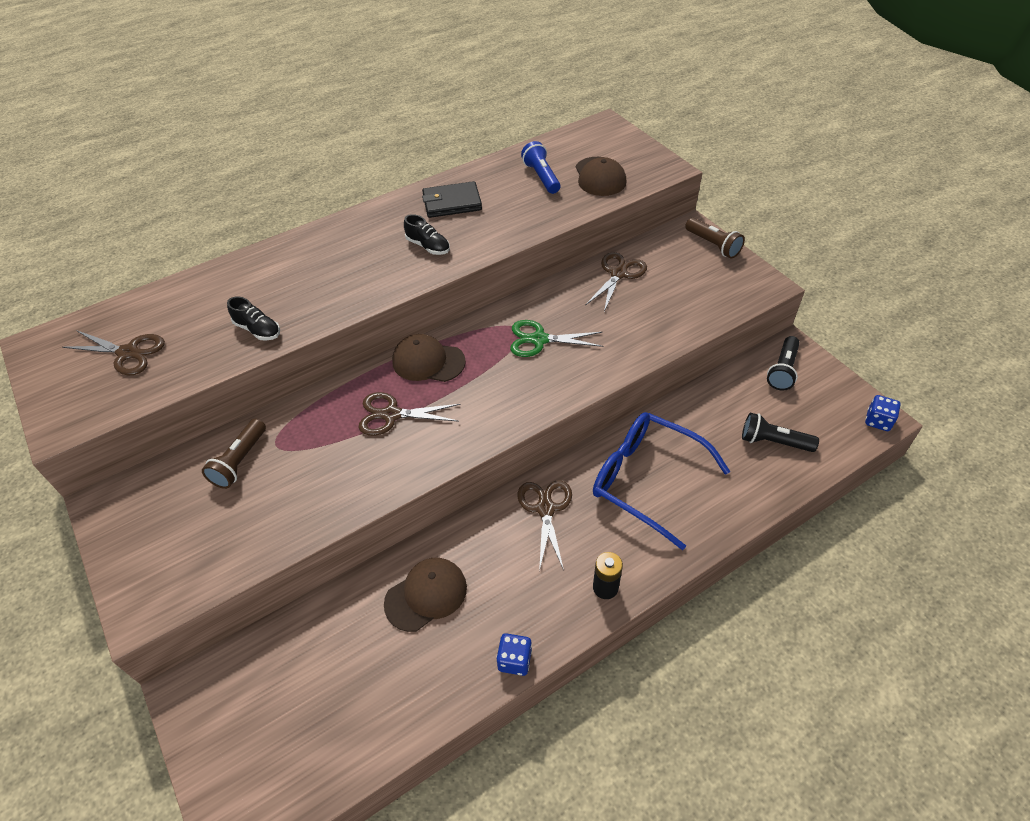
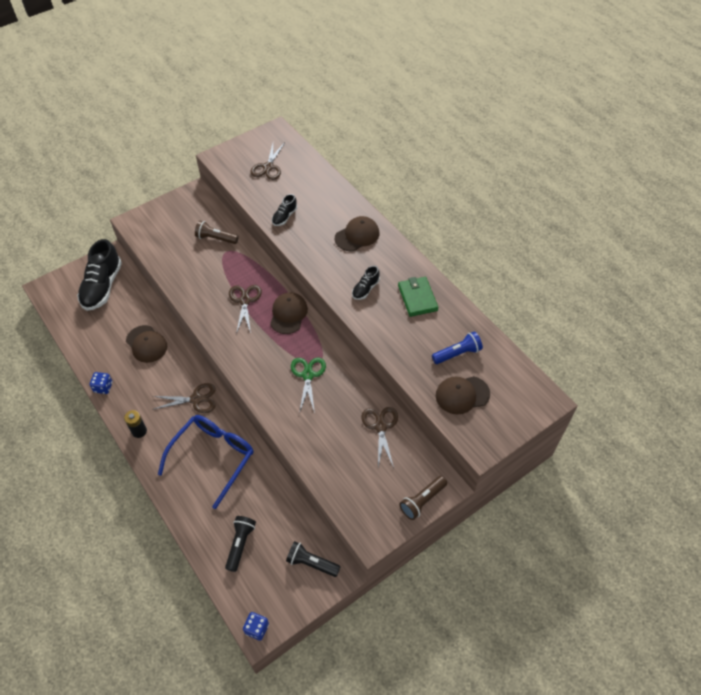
camera: 85 degrees right, 5 degrees up
(267, 697) = (102, 287): none -> black shoe
(326, 252) = (357, 235): none -> brown cap
(452, 203) = (417, 298): black wallet -> green wallet
(618, 274) = (380, 426): brown scissors -> brown scissors turned 120 degrees counterclockwise

